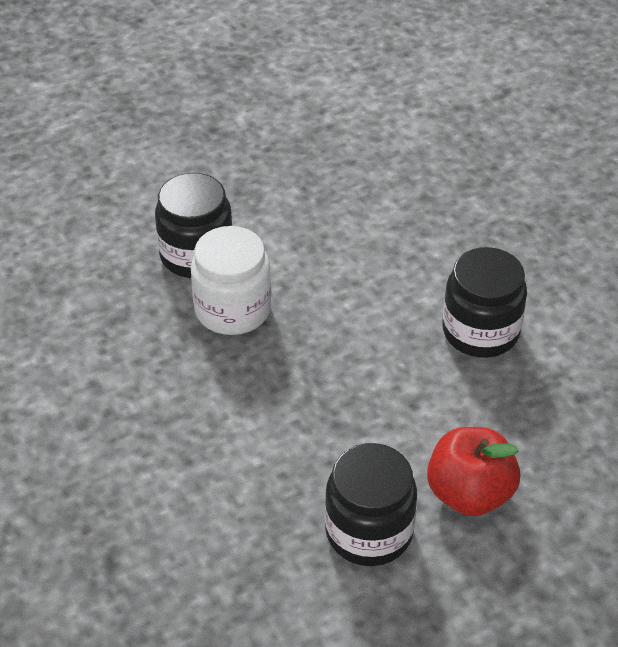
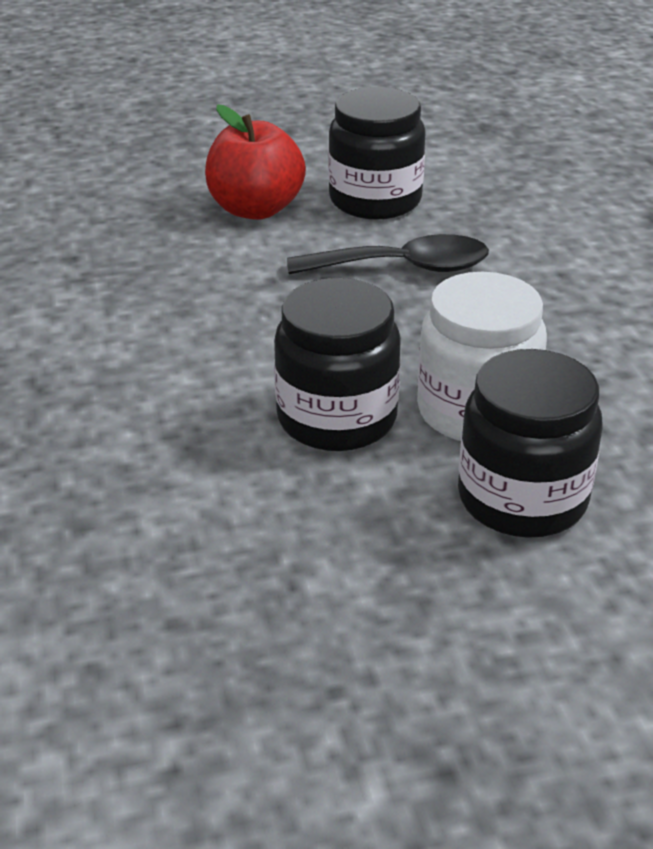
camera: 165 degrees left, 10 degrees down
(316, 440) = (403, 267): none -> black spoon
(480, 331) = (136, 332): black jar -> black jar (337, 418)

